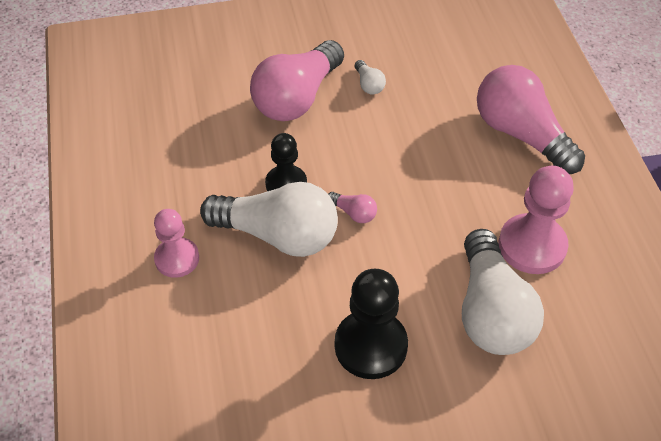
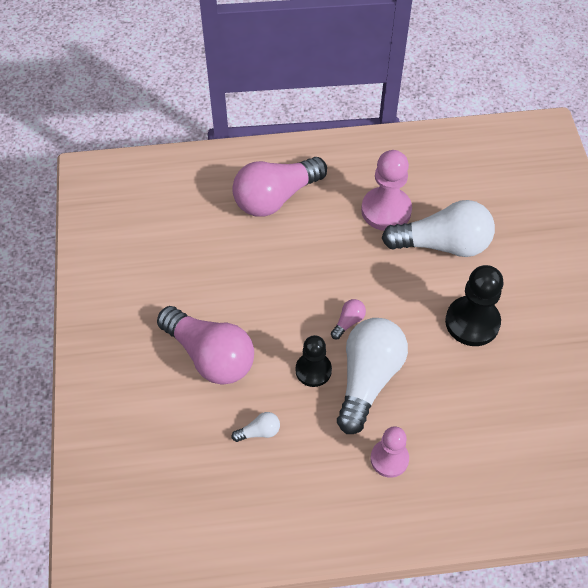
camera: 85 degrees left, 5 degrees up
(369, 85) = (202, 297): white light bulb -> white light bulb (259, 432)

